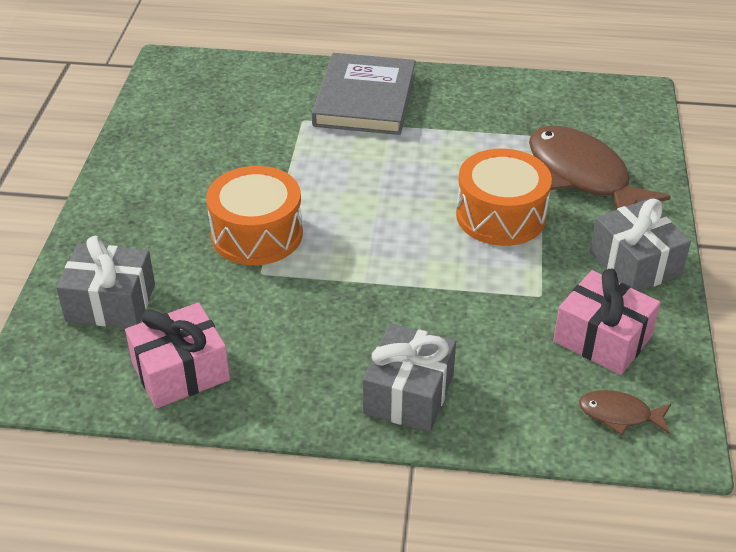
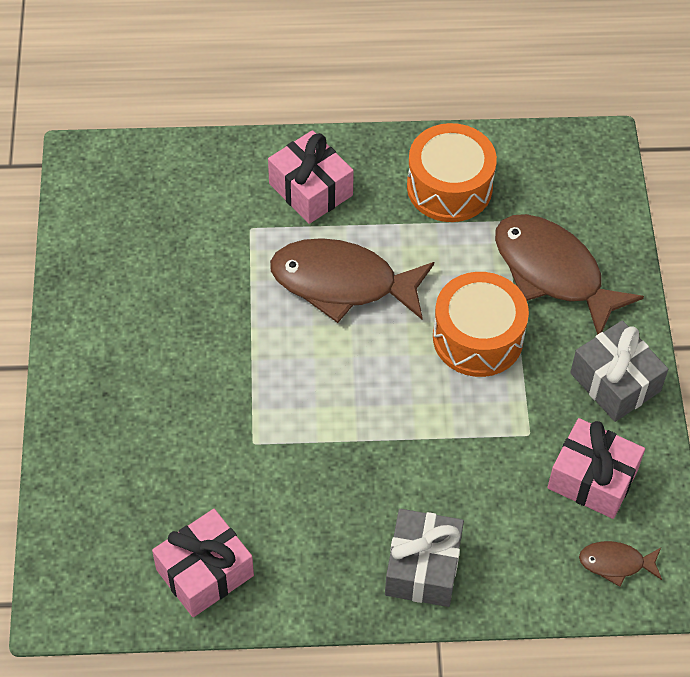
camera: 10 degrees left, 15 degrees up
(111, 303) = (114, 500): grey gift -> none
(257, 234) = (238, 394): orange drum -> orange drum (449, 187)
(365, 99) = (311, 189): grey book -> pink gift
(378, 164) = (342, 283): none -> brown fish

